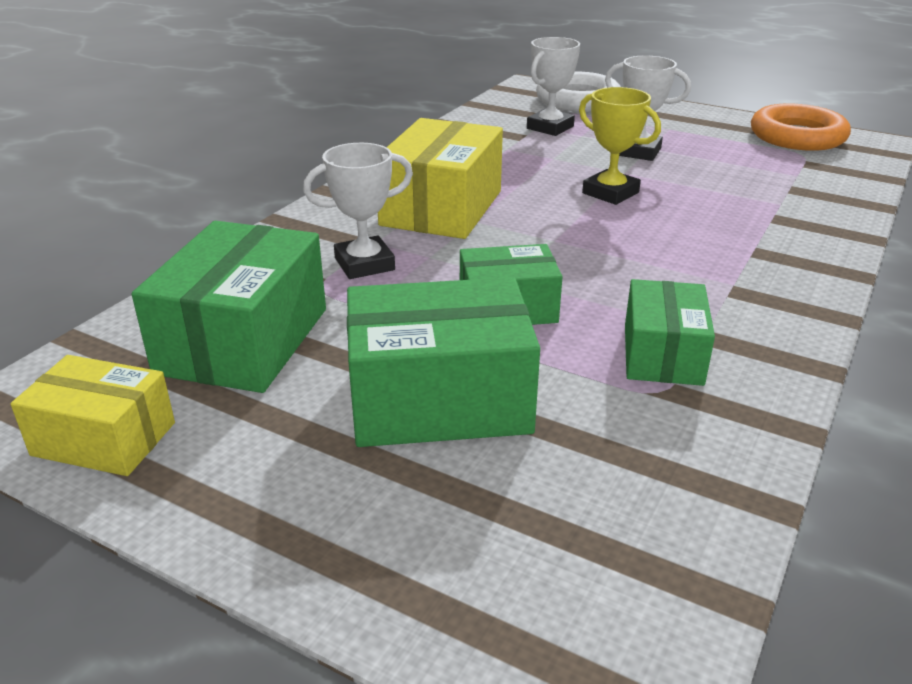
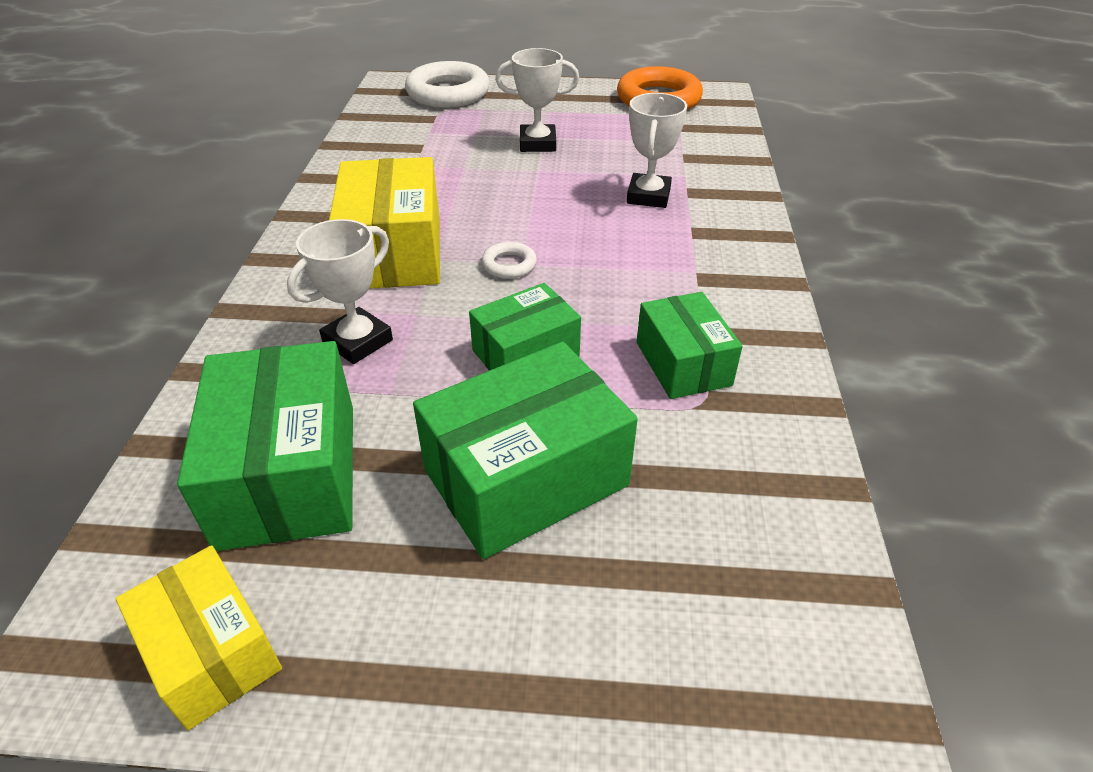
camera: 25 degrees left, 10 degrees up
(104, 439) = (212, 652): yellow box -> yellow box turned 60 degrees clockwise
(541, 238) = (509, 265): none -> white ring
(550, 127) = (441, 131): white trophy -> white trophy (648, 196)
(610, 193) = (540, 197): yellow trophy -> none

